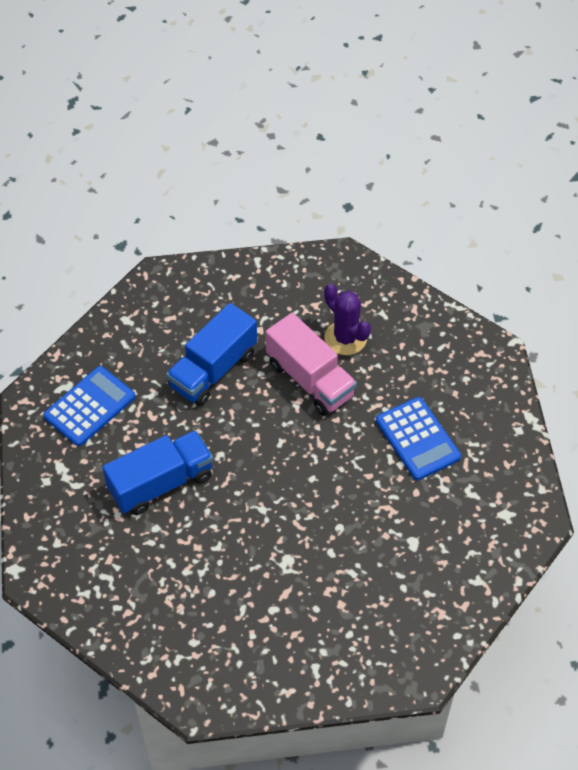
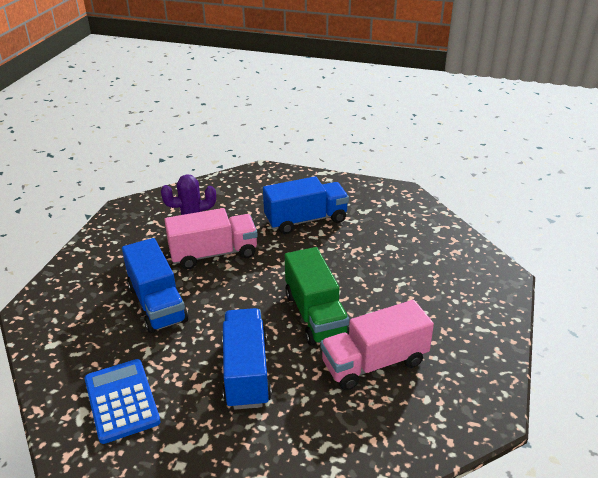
camera: 65 degrees left, 20 degrees down
(220, 584) = (374, 363): none -> pink truck
(262, 509) = (315, 315): none -> green truck
(417, 439) = (306, 220): blue calculator -> blue truck

